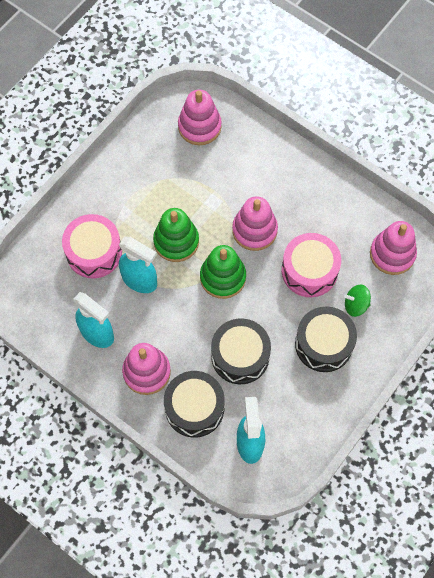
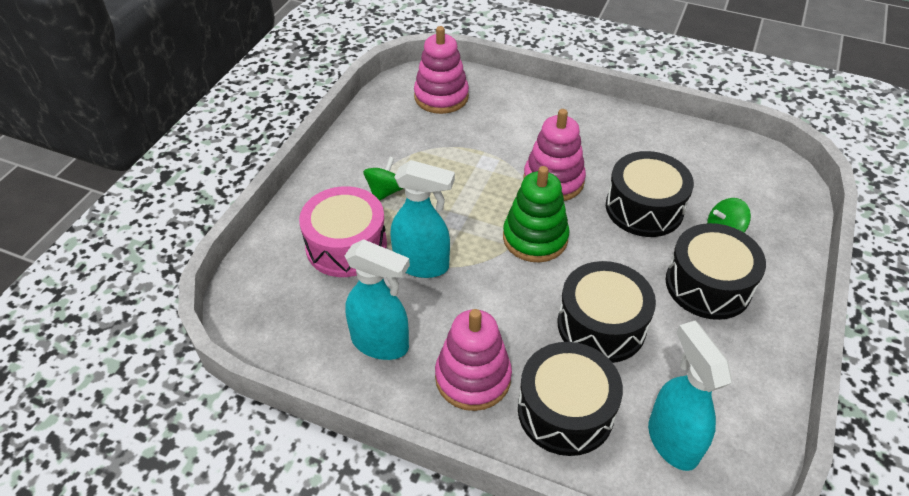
camera: 15 degrees left, 20 degrees down
(132, 211) = (385, 191): none -> green spinning top
(176, 241) = (456, 212): green stacking toy -> none
(309, 271) = (644, 208): pink drum -> black drum
(392, 254) = (735, 171): pink stacking toy -> none

